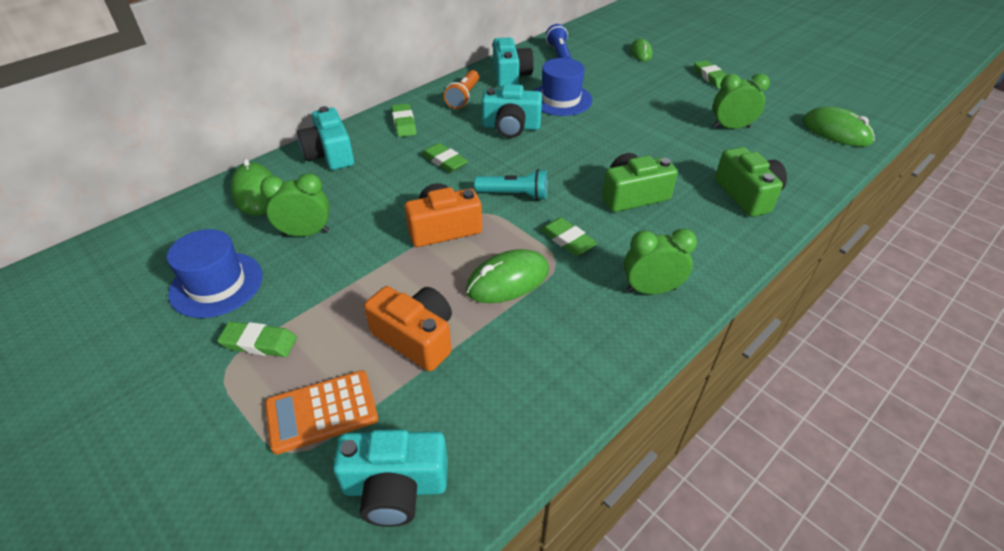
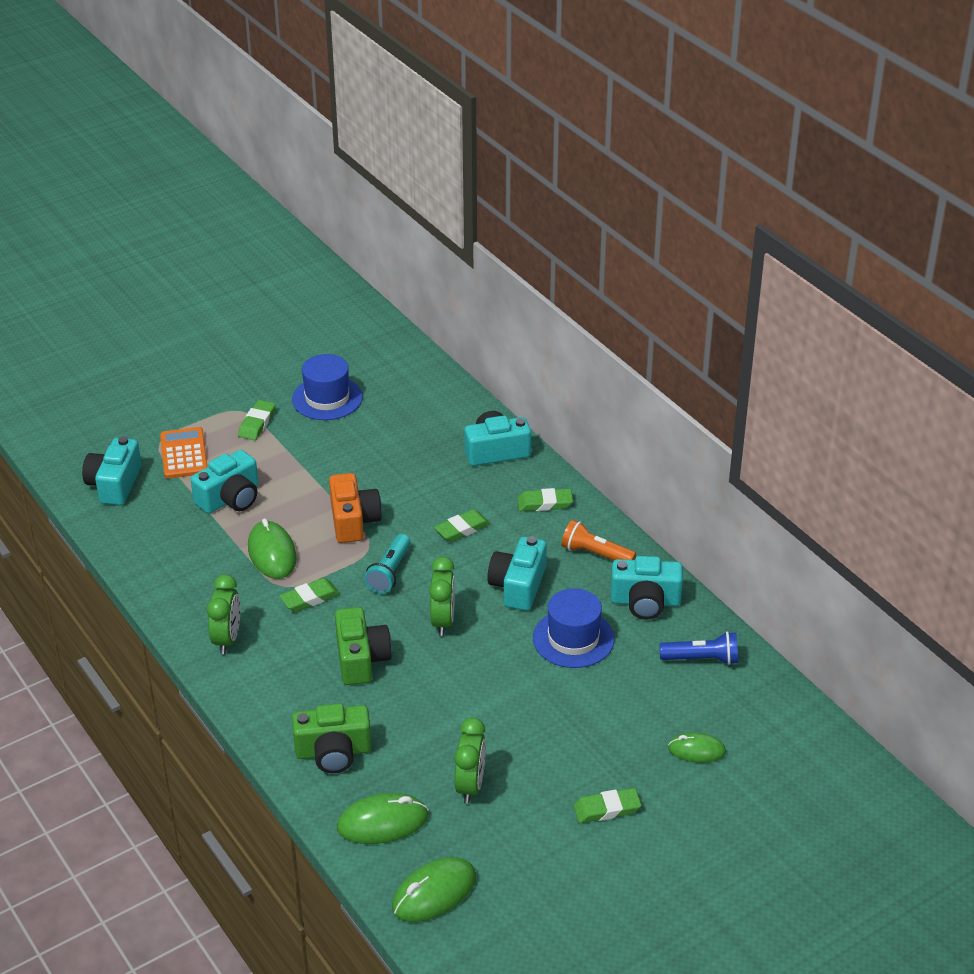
camera: 100 degrees right, 5 degrees down
(256, 193) = (443, 409): green mouse -> green mouse (382, 822)
(306, 233) = (374, 440): green clock -> green clock (443, 621)
(416, 338) = (230, 498): orange camera -> turquoise camera

